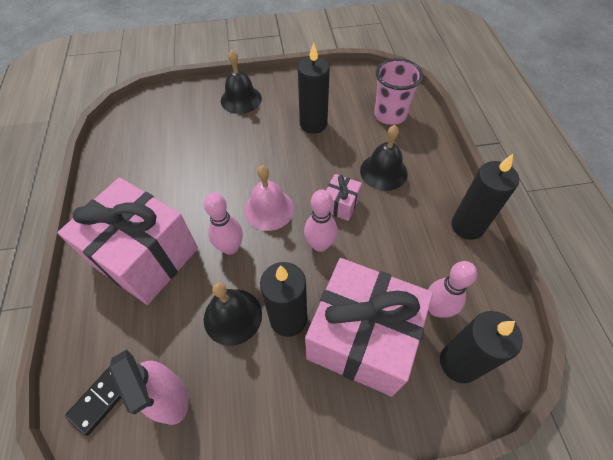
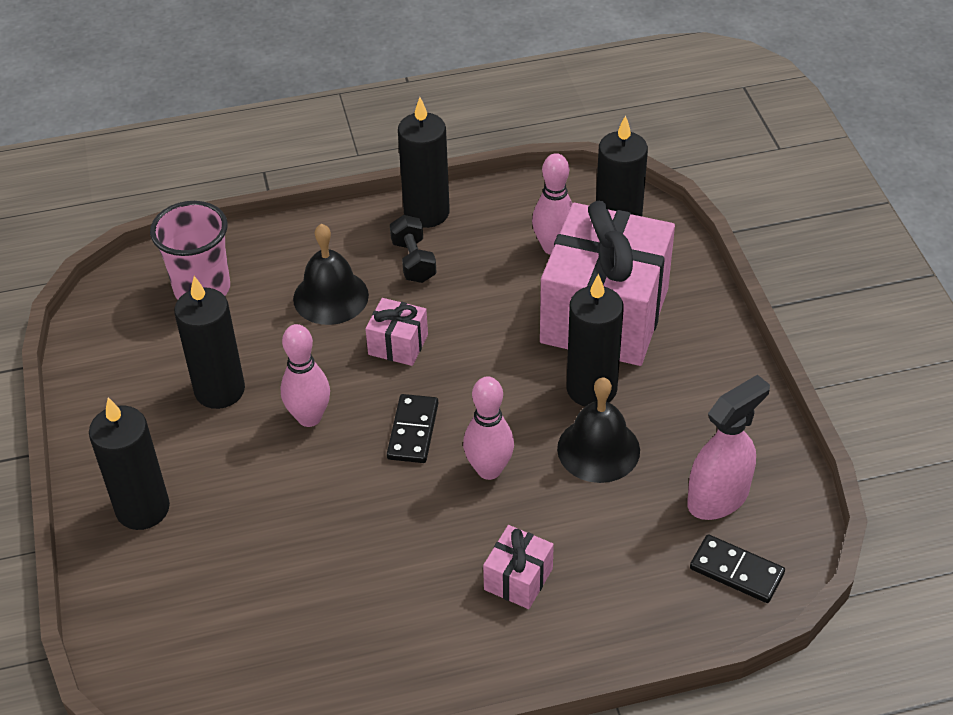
camera: 95 degrees left, 10 degrees down
(145, 256) = (518, 579): pink gift -> pink gift, size x0.42
(241, 99) = (143, 509): black bell -> black candle
(269, 209) = (413, 431): pink bell -> black domino
(320, 245) = (473, 364): pink bowling pin -> pink bowling pin (309, 417)
(417, 216) = (413, 261): none -> black dumbbell

